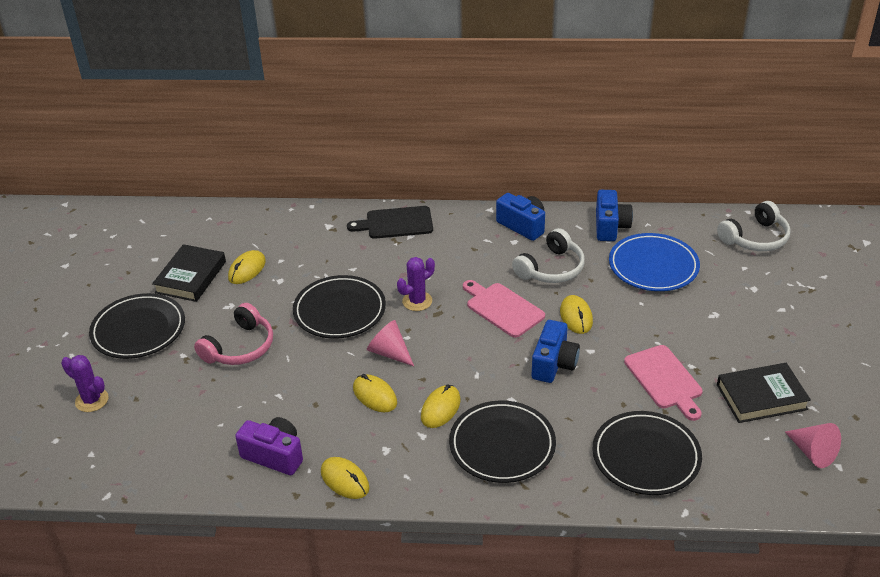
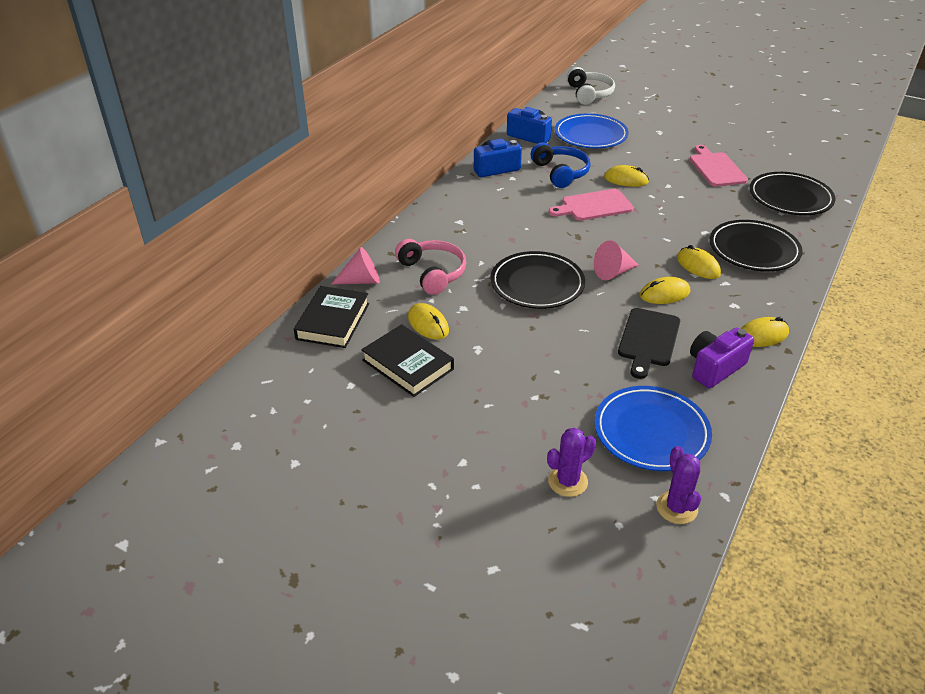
camera: 65 degrees left, 0 degrees up
(138, 330) = (470, 421): black plate -> none
(167, 433) = (651, 432): none -> blue plate
(240, 347) = (548, 355): pink headphones -> pink headphones (432, 273)
(396, 223) = (434, 224): black cutting board -> black cutting board (648, 340)
(417, 301) = (554, 241): purple cactus -> purple cactus (676, 508)
(551, 268) = (560, 173): white headphones -> blue headphones
(554, 364) = (674, 203): blue camera -> none
(664, 380) = (716, 168): pink cutting board -> pink cutting board turned 105 degrees counterclockwise
(761, 397) = (751, 143): black book -> black book (333, 321)
(812, 452) = (809, 144): pink cone -> pink cone (361, 281)

